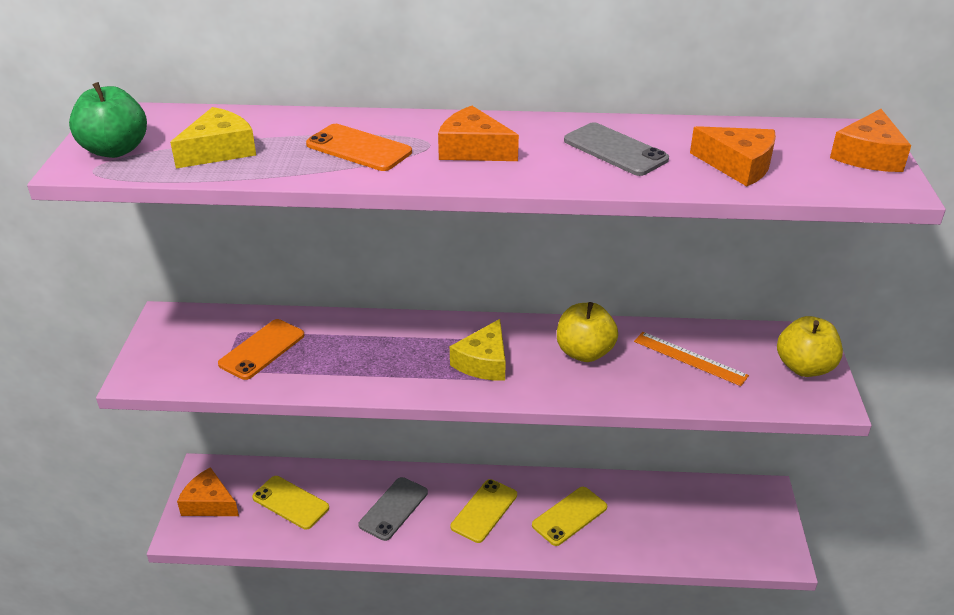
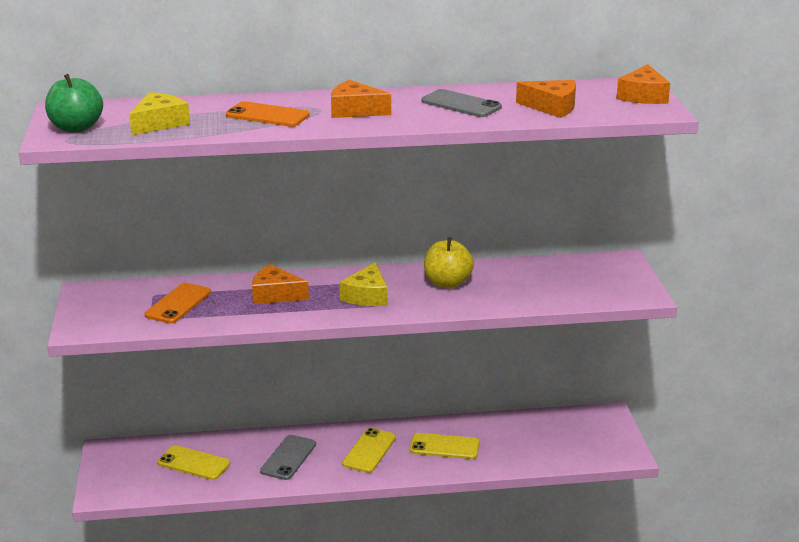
camera: 10 degrees left, 10 degrees down
(209, 503) = (118, 471): orange cheese -> orange cheese (275, 294)
(569, 516) = (444, 447): yellow phone -> yellow phone turned 60 degrees clockwise
(690, 358) = (532, 280): orange ruler -> none
(804, 367) = (622, 277): yellow apple -> none

